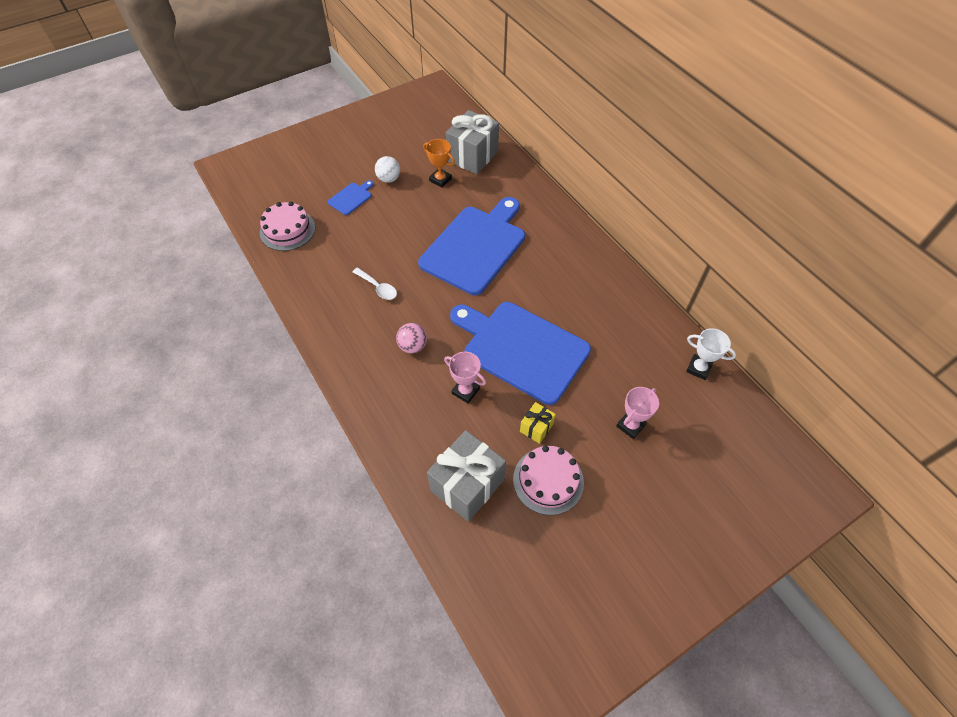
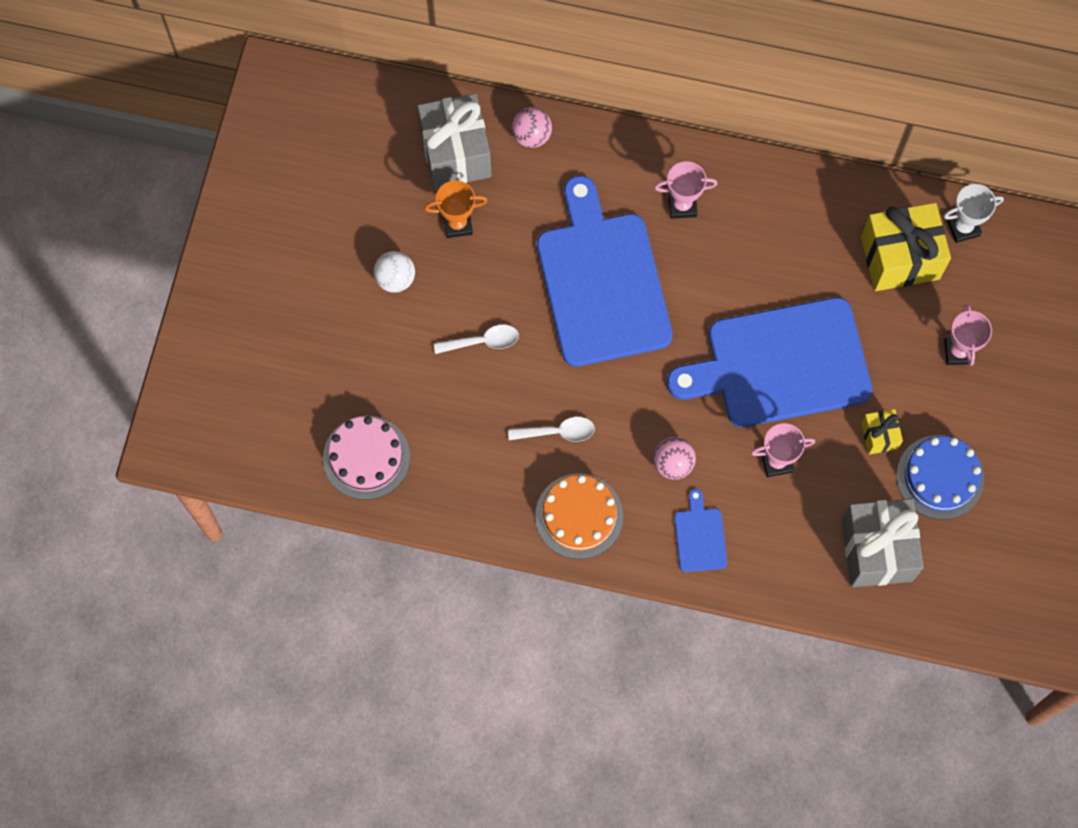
camera: 45 degrees left, 15 degrees up
(340, 329) = (579, 516): none -> orange cake
(351, 198) = (384, 346): blue cutting board -> blue cutting board (700, 536)
(393, 227) = (483, 341): none -> white spoon
(513, 173) = (531, 136): none -> pink ball
(548, 480) = (940, 477): pink cake -> blue cake
(552, 246) = (682, 205): none -> pink trophy
(644, 354) = (900, 258): none -> yellow gift

